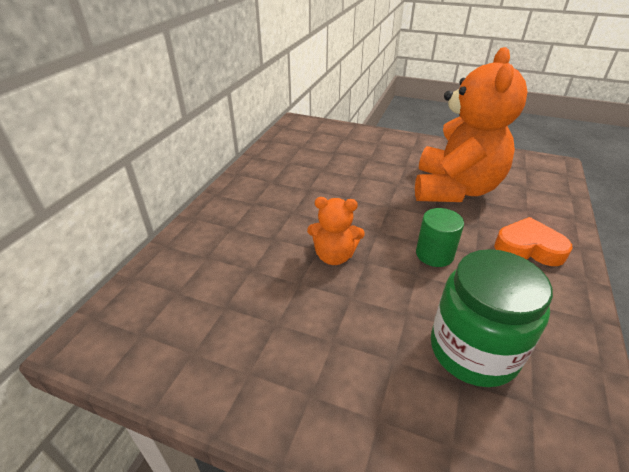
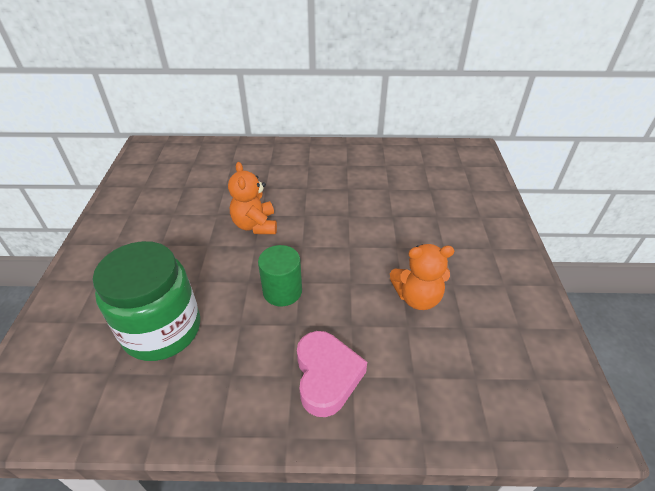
camera: 70 degrees right, 5 degrees up
(454, 189) = (417, 297): orange teddy bear -> orange teddy bear, size x0.47
(528, 248) = (326, 376): orange heart -> pink heart

